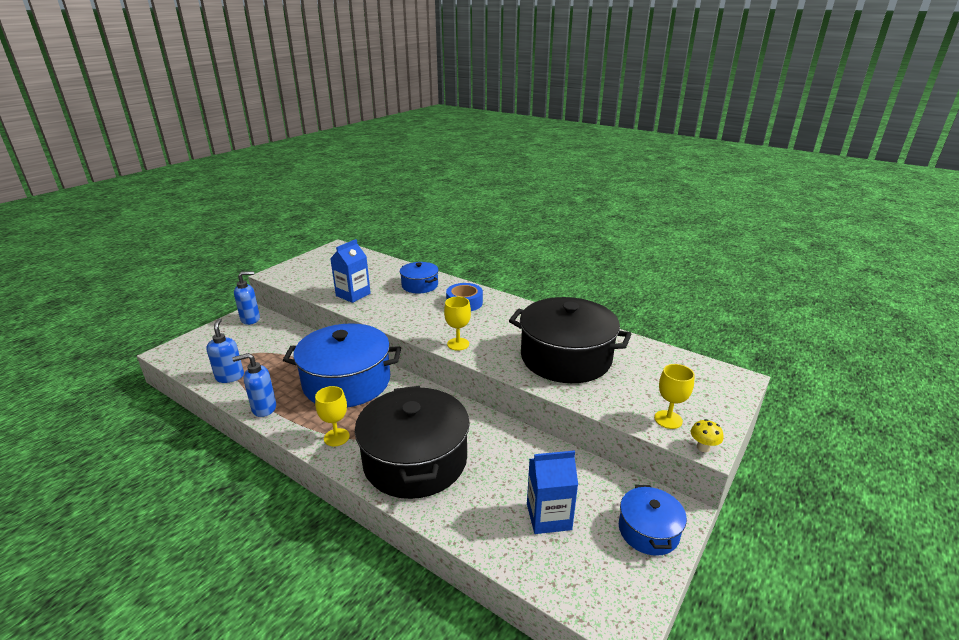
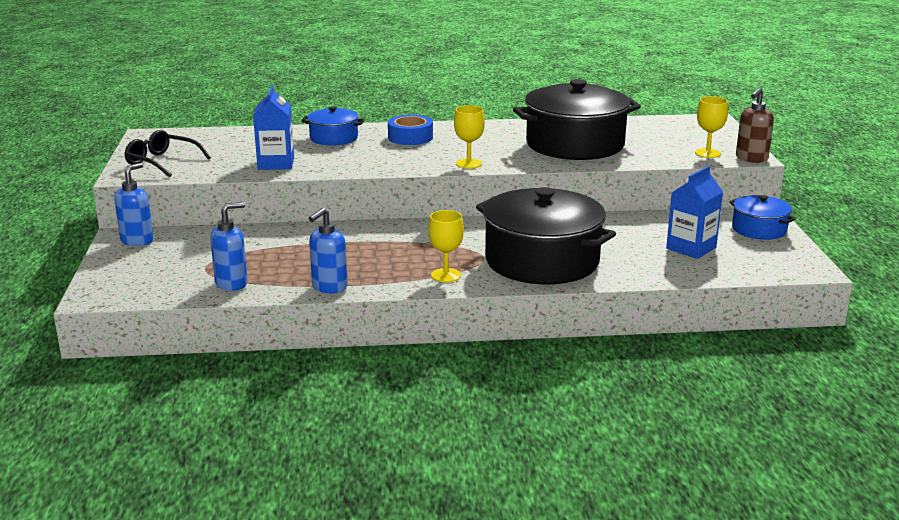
camera: 40 degrees left, 5 degrees down
(230, 377) = (232, 284): blue soap dispenser -> blue soap dispenser turned 105 degrees clockwise
(306, 270) = (162, 162): none -> black glasses
(347, 382) = (373, 243): blue pot -> none
(703, 447) = (751, 158): yellow mushroom -> brown soap dispenser

